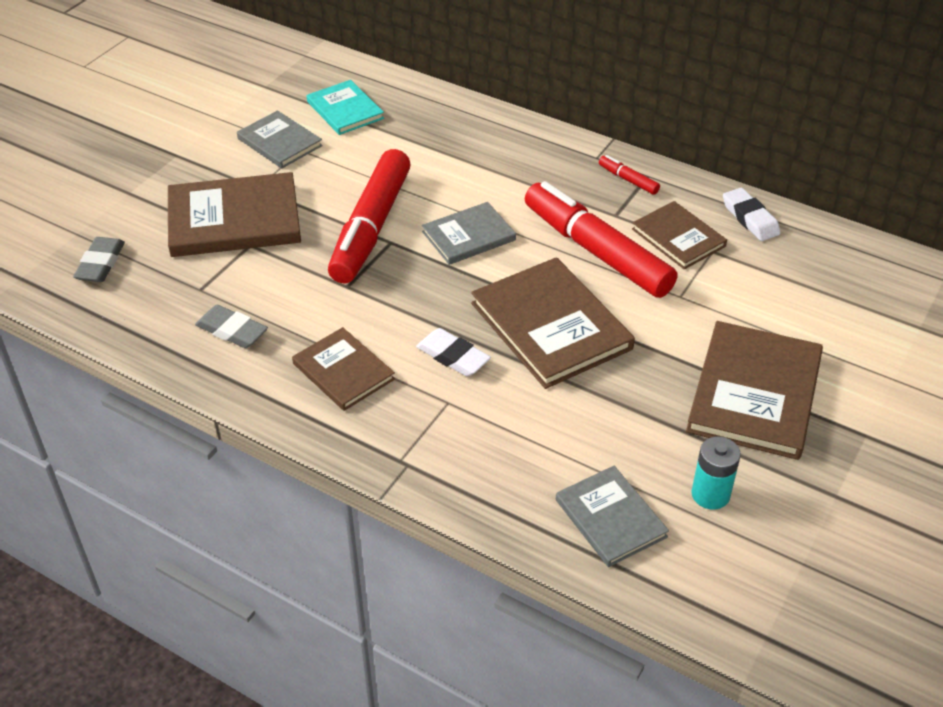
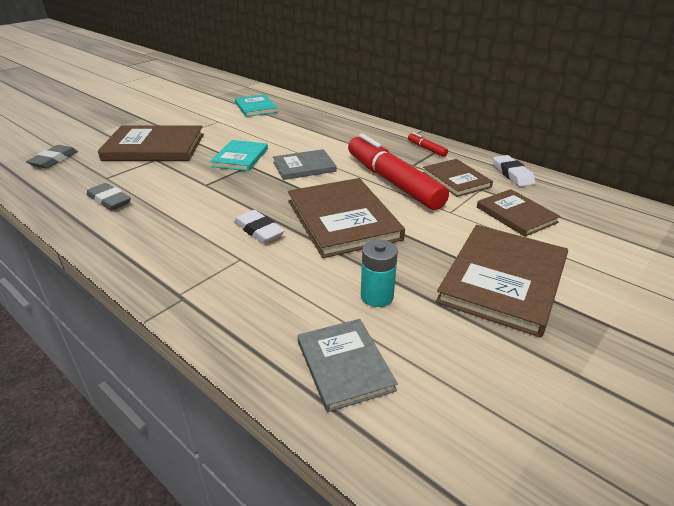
camera: 10 degrees right, 10 degrees down
(279, 142) = (207, 117): grey book -> none
(343, 371) = (171, 231): brown book -> brown book (516, 215)
(371, 227) = (240, 157): red marker -> turquoise book
(710, 494) = (448, 357): turquoise battery -> turquoise battery (377, 296)

